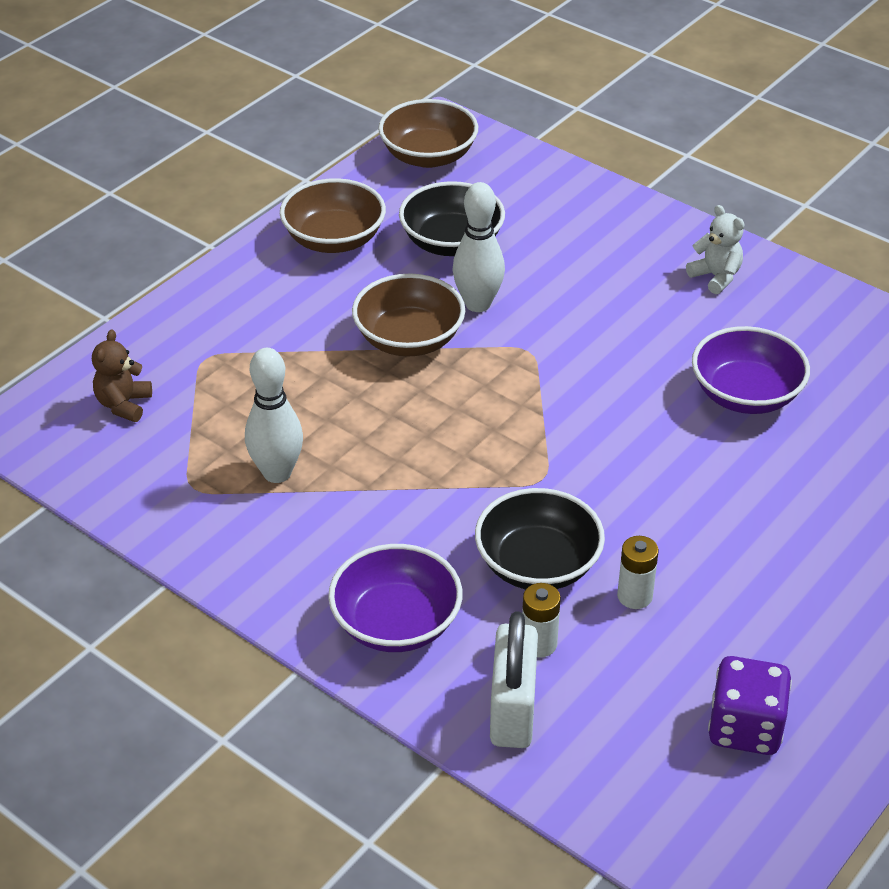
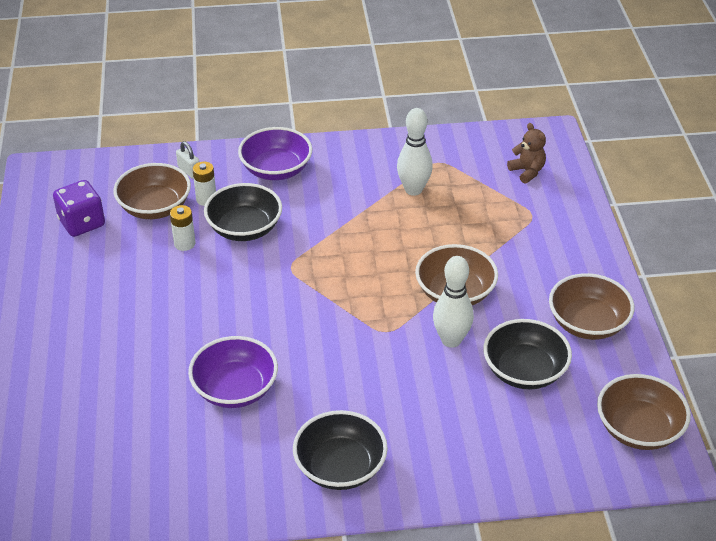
camera: 135 degrees right, 0 degrees up
(512, 710) = (189, 171): white padlock -> white padlock, size x0.52
(620, 681) = (155, 207): none -> brown bowl
(716, 277) = (340, 467): white teddy bear -> black bowl

